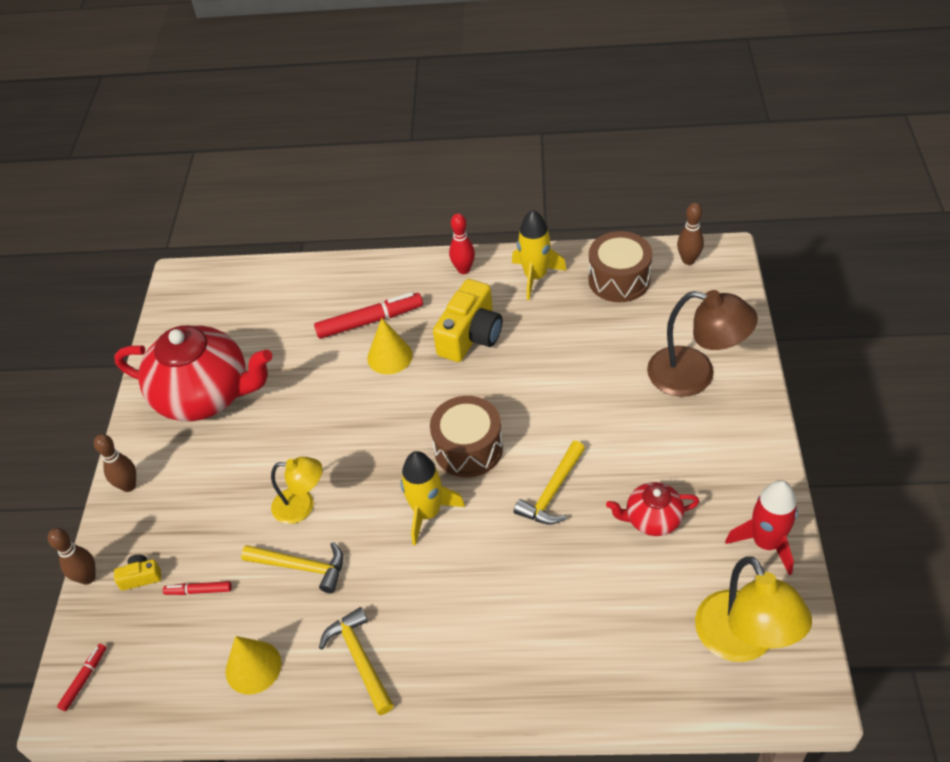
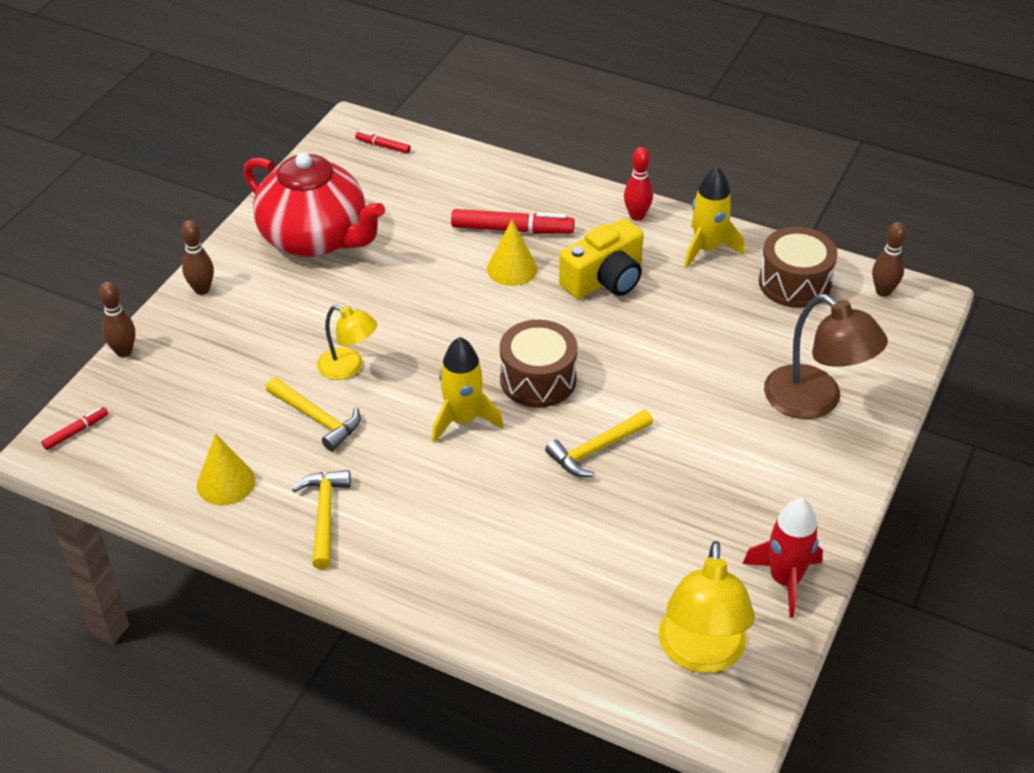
camera: 20 degrees right, 5 degrees down
(141, 577) = (170, 370): yellow camera -> none
(199, 591) = (214, 401): red marker -> red marker (383, 146)
(652, 519) = (681, 513): red teapot -> none

